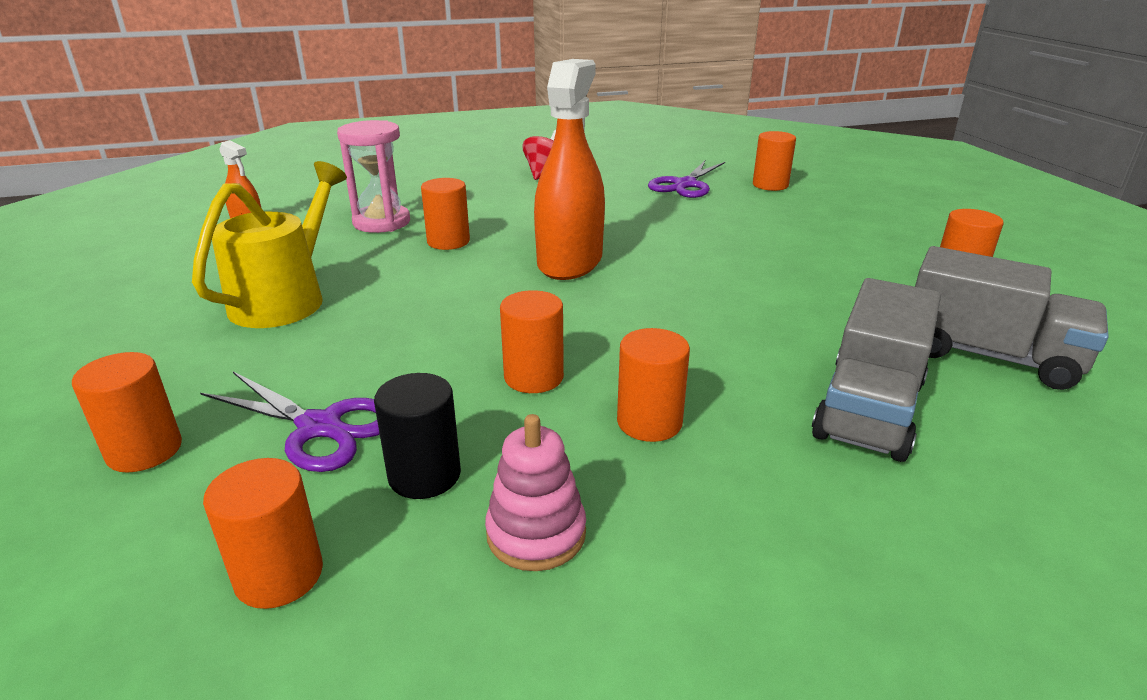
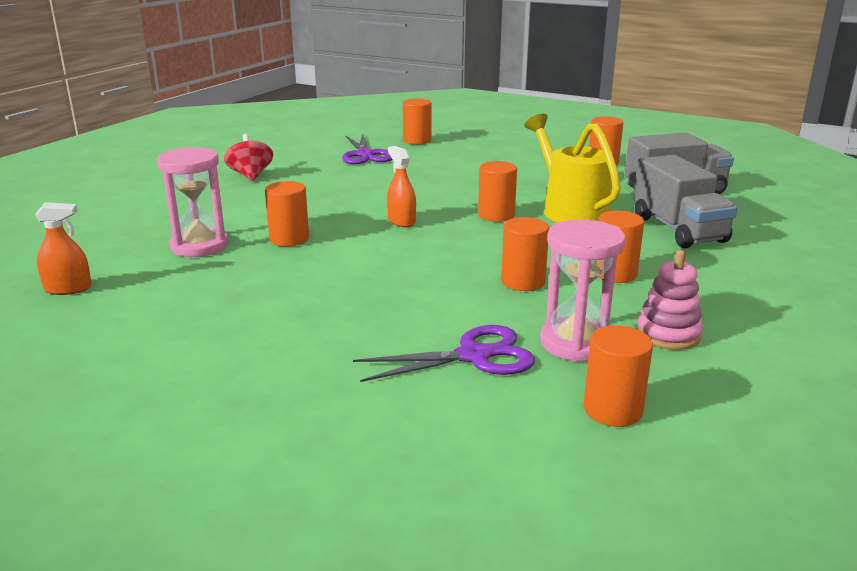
camera: 45 degrees left, 5 degrees down
(144, 451) = (403, 421): orange cylinder -> orange cylinder (496, 215)
(286, 298) = (260, 315): yellow watering can -> yellow watering can (569, 209)
(424, 475) = (576, 343): black cylinder -> pink hourglass
(570, 262) = (401, 221): orange spray bottle -> orange spray bottle, size x0.48

